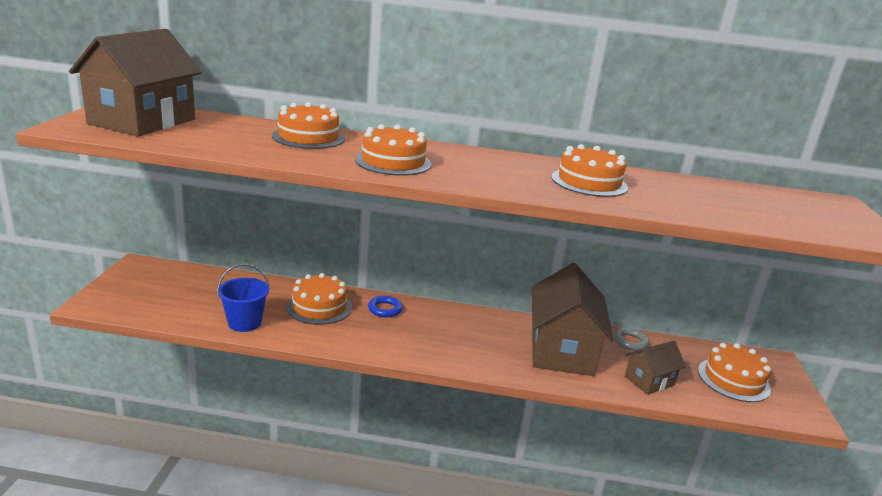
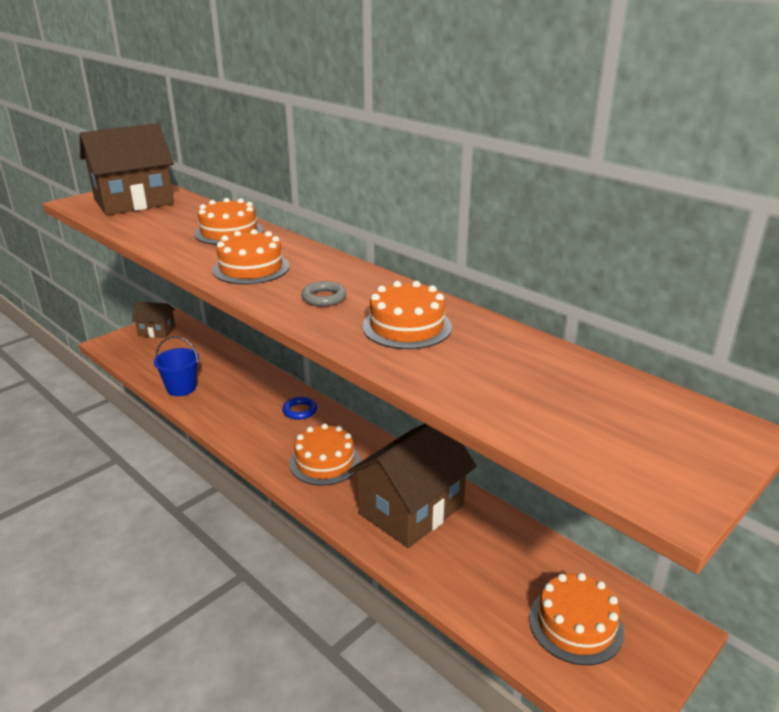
camera: 40 degrees right, 5 degrees up
(319, 307) = (250, 392): orange cake -> orange cake (324, 462)
(630, 342) = (504, 530): grey ring -> grey ring (324, 298)
(649, 380) = (464, 579): brown house -> brown house (157, 331)

